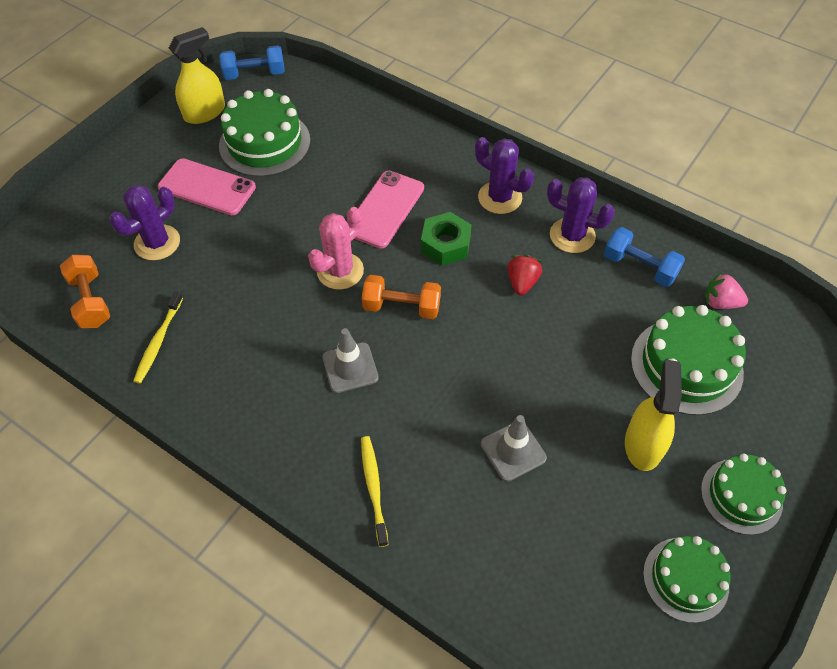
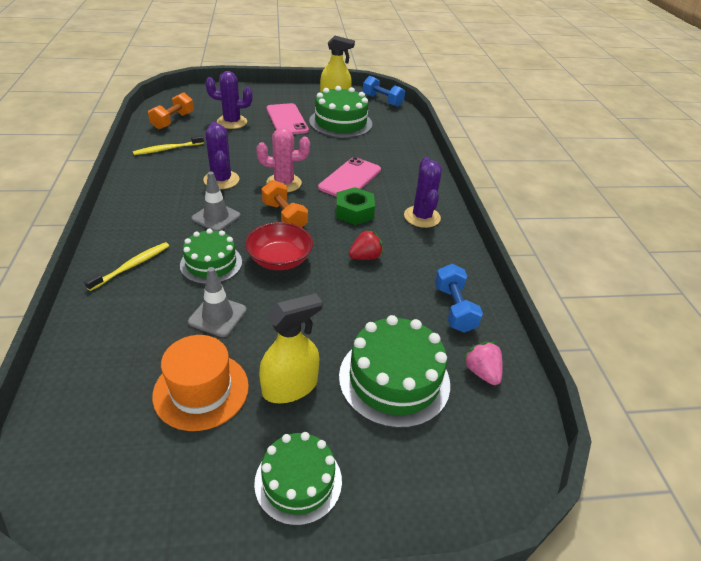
camera: 45 degrees right, 15 degrees down
(385, 209) = (350, 179): pink phone -> pink phone turned 45 degrees counterclockwise
(470, 353) = (279, 260): none -> red bowl
(572, 235) = (435, 262): purple cactus -> purple cactus (221, 180)
(600, 514) = (201, 390): none -> orange hat
(685, 579) = (178, 479): green cake -> green cake (211, 263)

